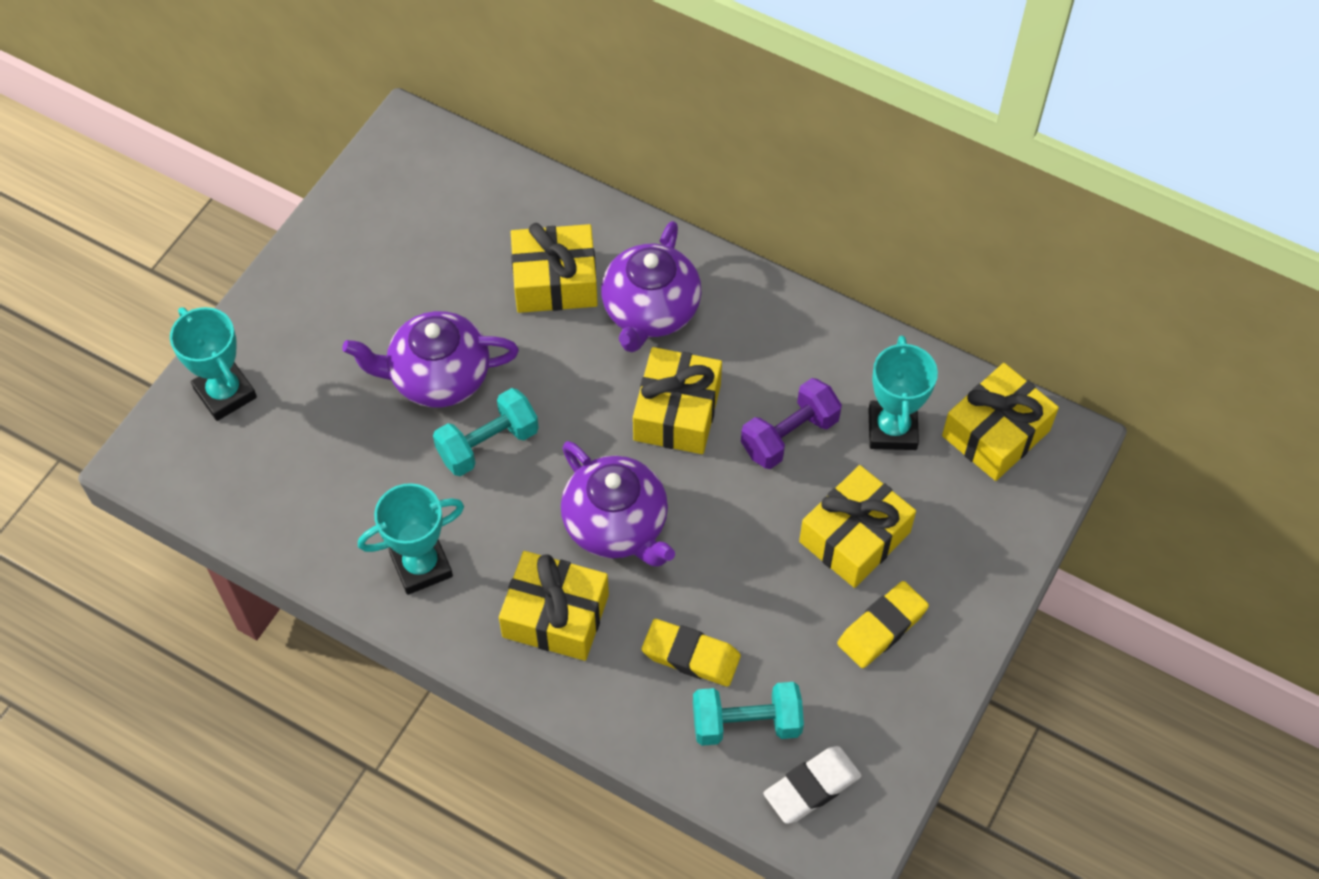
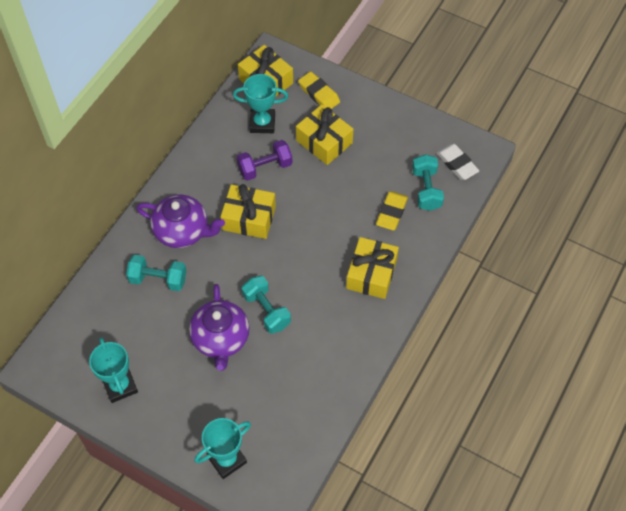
camera: 90 degrees left, 0 degrees up
(421, 566) = (343, 341): turquoise trophy -> turquoise trophy (120, 386)
(555, 281) = (158, 279): yellow gift -> turquoise dumbbell
(617, 525) = (317, 246): purple teapot -> none
(789, 435) = (265, 167): purple dumbbell -> purple dumbbell turned 75 degrees counterclockwise
(882, 628) = (373, 133): yellow eraser -> yellow eraser (319, 94)

